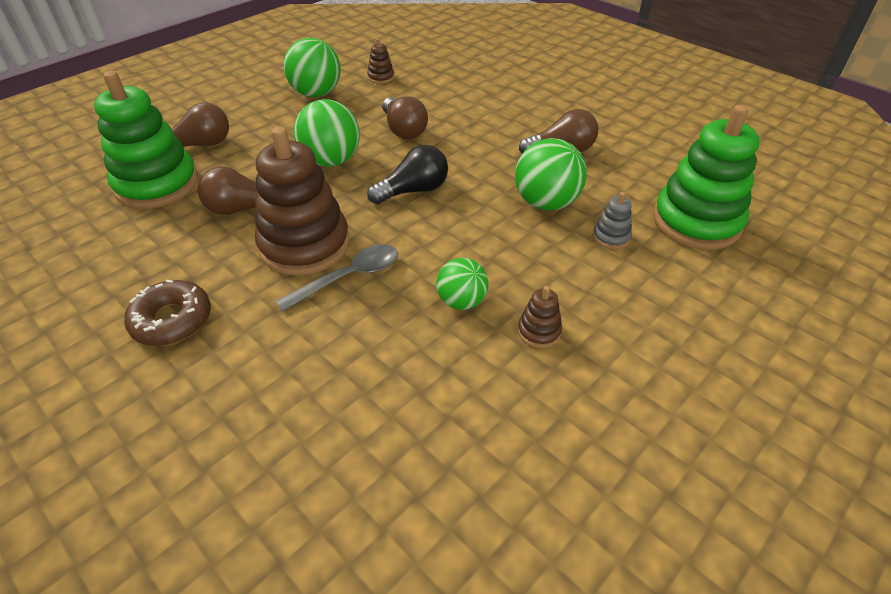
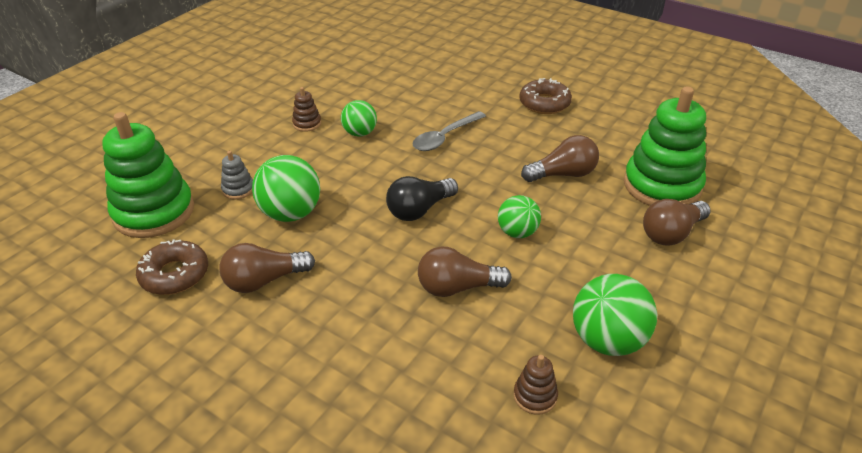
camera: 170 degrees right, 5 degrees down
(305, 245) = (490, 153): brown stacking toy -> none
(331, 161) = (517, 232): green ball -> green ball, size x0.63
(403, 130) = (457, 287): brown light bulb -> brown light bulb turned 60 degrees counterclockwise
(642, 163) = (175, 274): none -> brown donut

